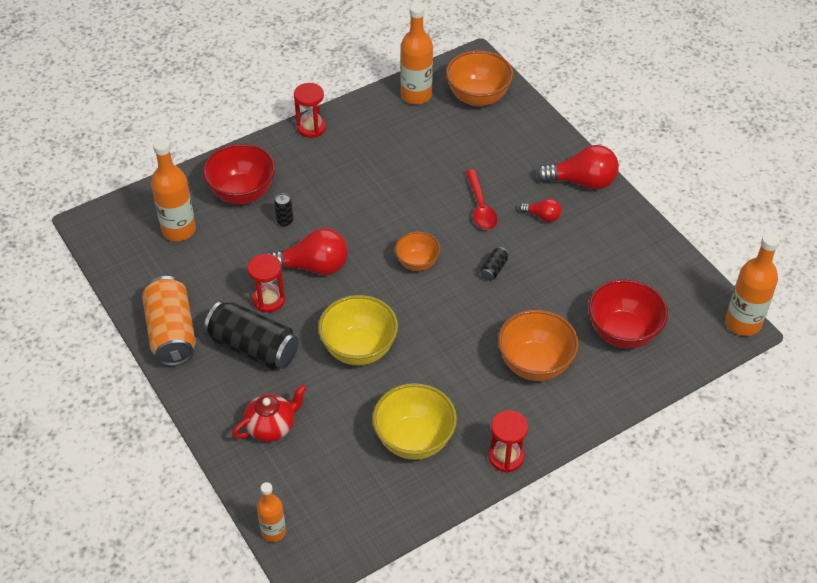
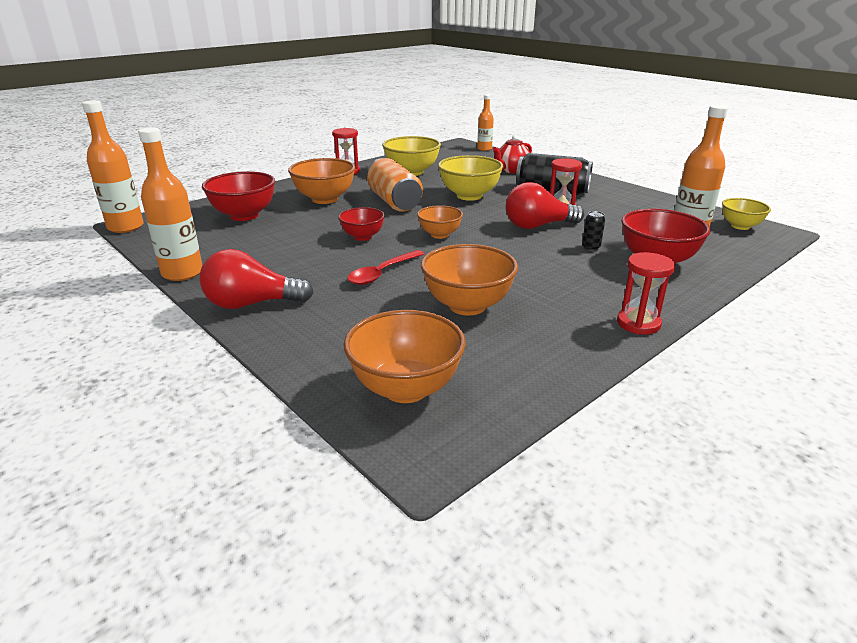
camera: 170 degrees right, 20 degrees down
(113, 239) = (740, 226): none -> yellow bowl
(171, 333) = (621, 192): orange can -> orange can (394, 201)
(416, 95) = (511, 380): orange bottle -> orange bottle (182, 273)
(422, 160) = (467, 306): none -> orange bowl
(480, 207) = (382, 273): red spoon -> red spoon turned 120 degrees counterclockwise
(494, 269) = (362, 237): black can -> red bowl
(542, 216) = (308, 272): red light bulb -> none

